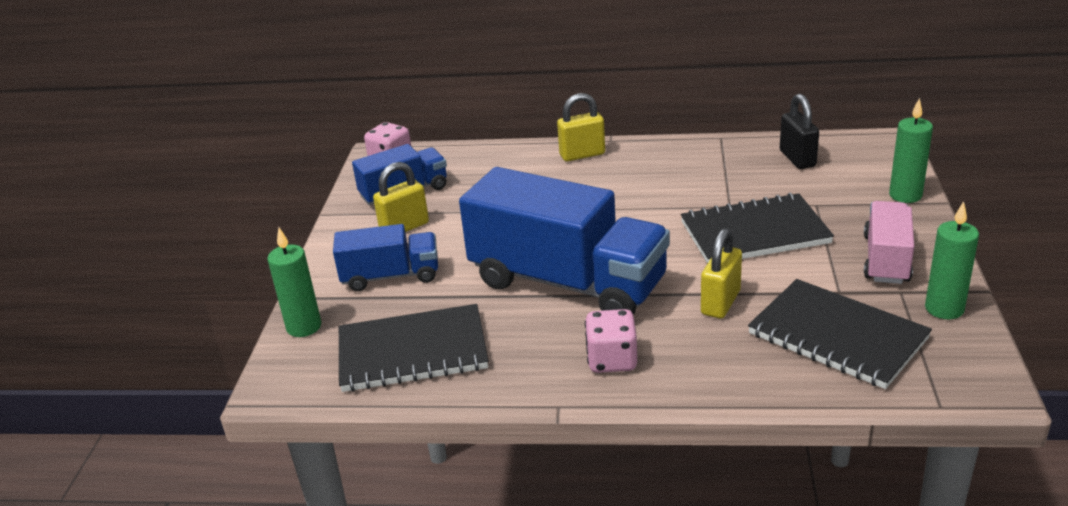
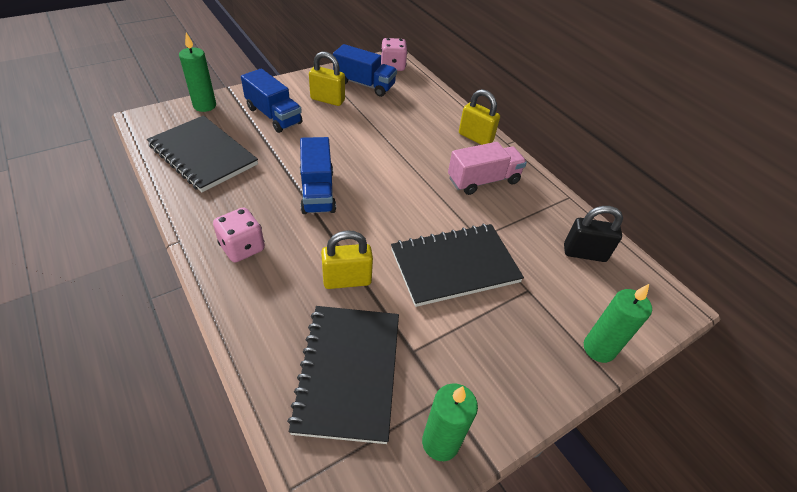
camera: 45 degrees right, 15 degrees up
(568, 283) = (317, 191): blue truck -> blue truck, size x0.52
(754, 233) = (454, 266): black notebook -> black notebook turned 60 degrees counterclockwise
(797, 159) = (584, 253): black padlock -> black padlock turned 60 degrees clockwise
(886, 259) = (485, 369): pink truck -> pink truck (483, 180)

